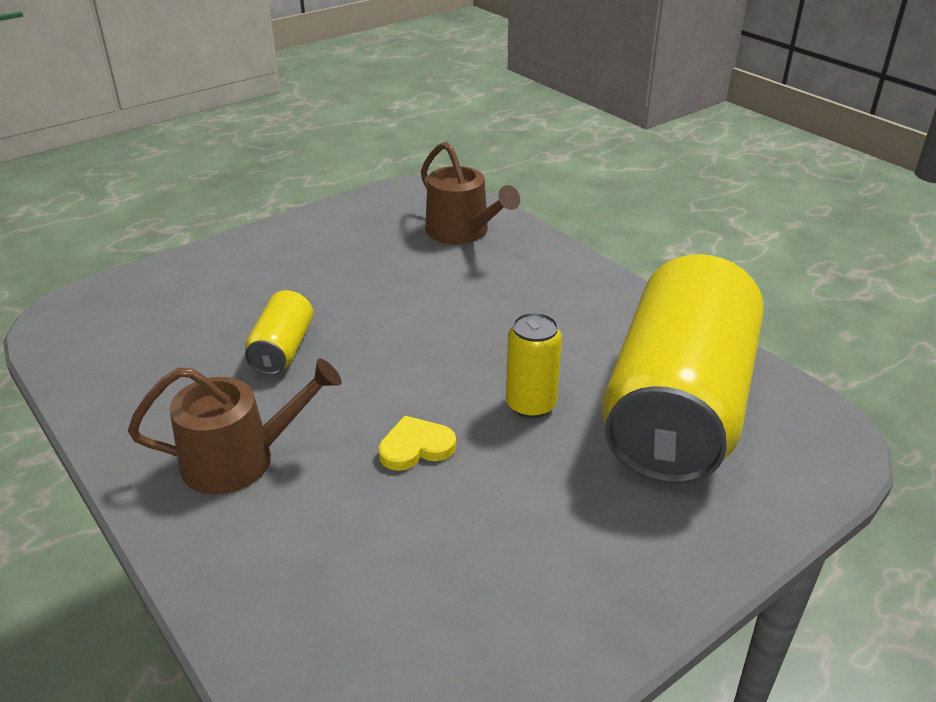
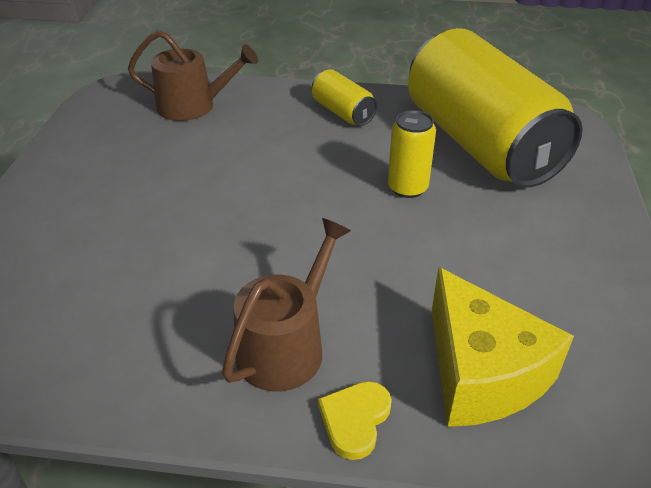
camera: 45 degrees left, 5 degrees up
(282, 349) = (191, 255): yellow can -> yellow can (343, 113)
(334, 593) = (481, 373): none -> yellow cheese
(416, 447) = (385, 255): yellow heart -> yellow heart (355, 420)

